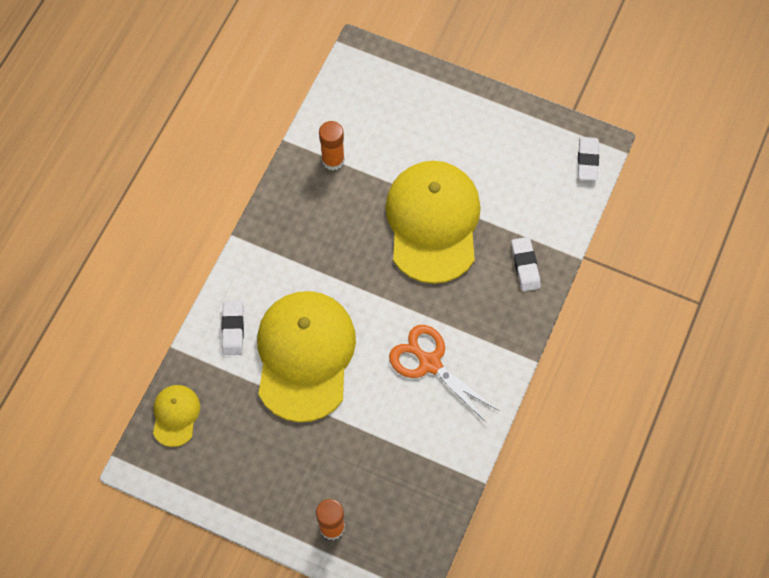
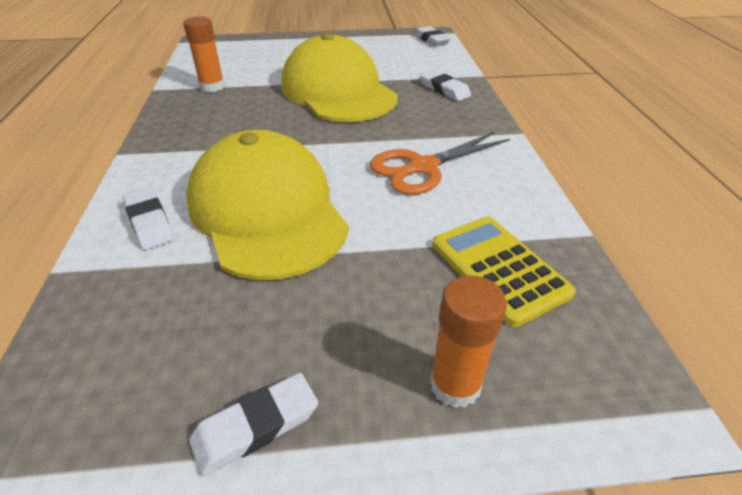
camera: 30 degrees left, 25 degrees down
(175, 415) = (78, 352): yellow cap -> none
(238, 498) = (256, 426): none -> white eraser
(406, 476) = (498, 268): none -> yellow calculator
(430, 363) = (423, 167): orange scissors -> orange scissors turned 45 degrees counterclockwise

